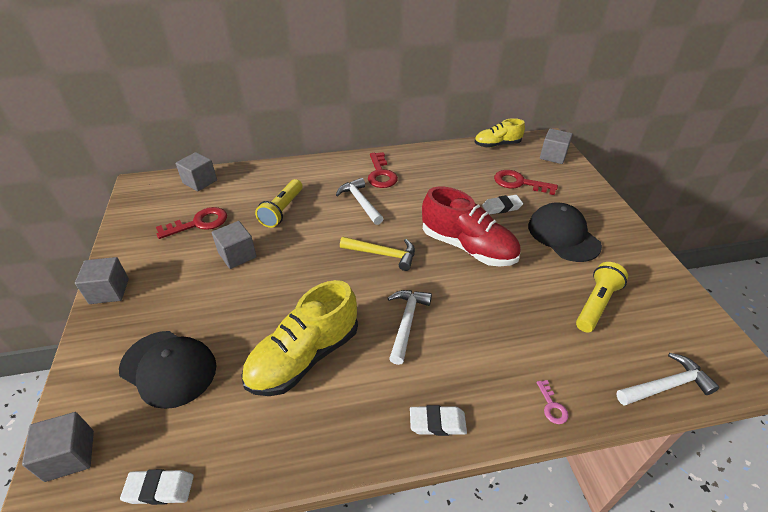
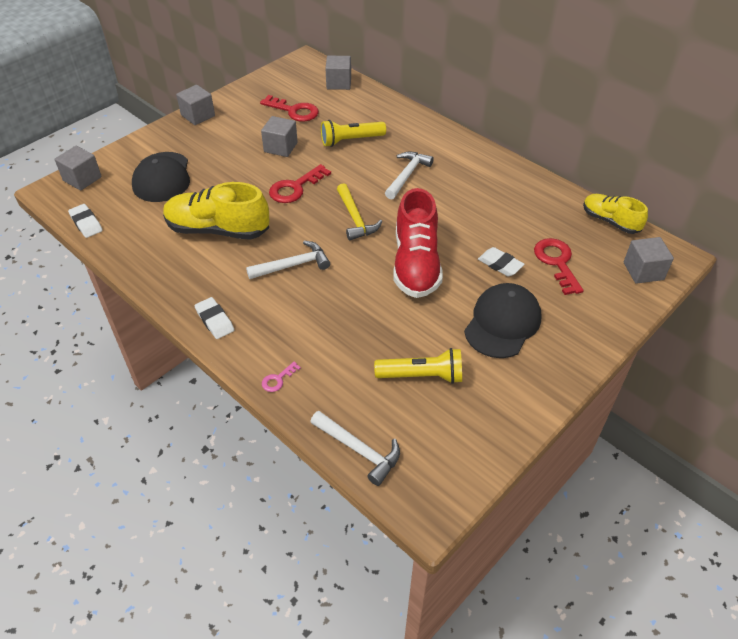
camera: 55 degrees right, 5 degrees up
(381, 174) = (460, 168): red key -> red key (295, 188)

